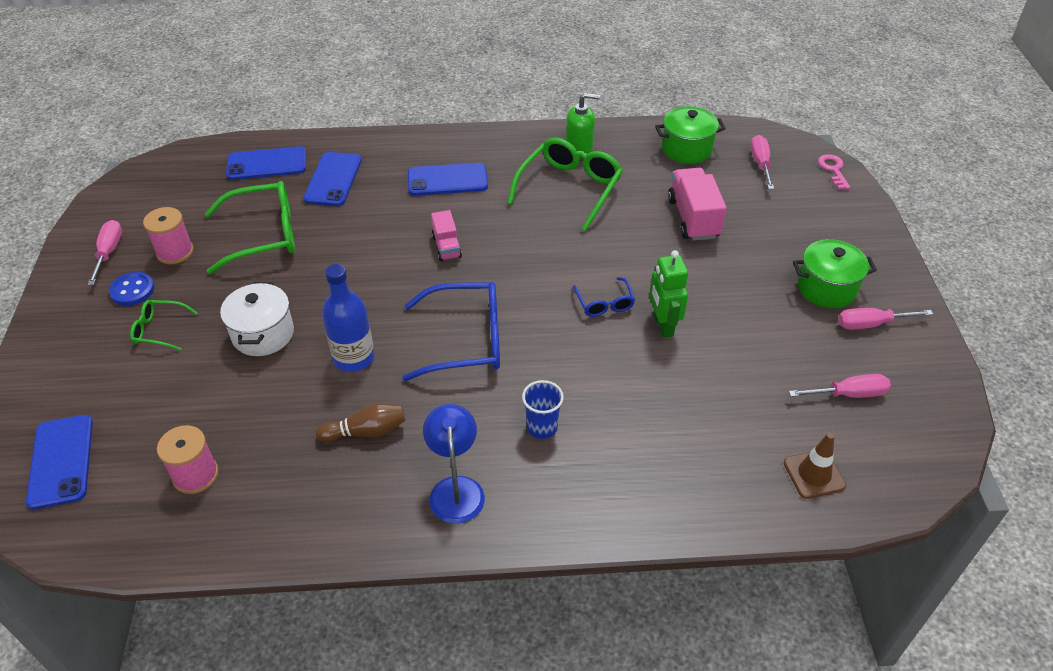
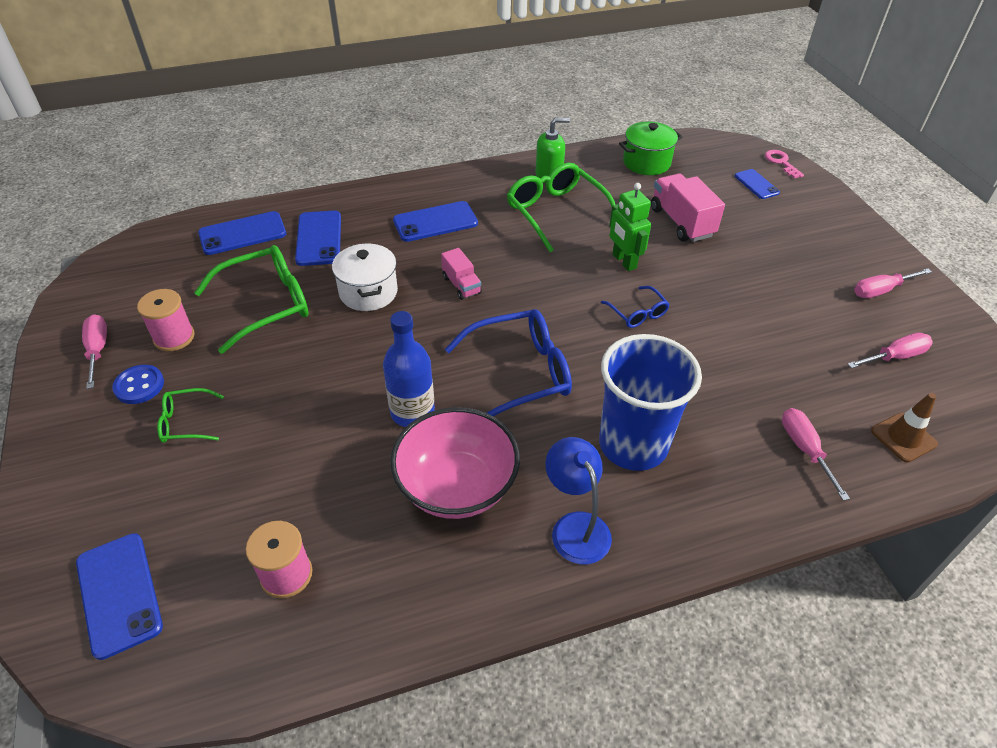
camera: 15 degrees left, 0 degrees up
(263, 334) = (304, 405): white pot -> white pot (368, 292)
(366, 431) = (457, 486): brown bowling pin -> pink bowl
(542, 427) = (633, 444): blue cup -> blue cup, size x2.15
(569, 189) = (556, 213): green glasses -> green glasses turned 45 degrees counterclockwise
(662, 325) = (700, 324): green robot -> green robot (624, 261)
(760, 164) = (717, 166): pink screwdriver -> pink screwdriver (805, 449)
(793, 190) = (756, 184): none -> blue phone
(826, 288) = (827, 265): green pot -> none

